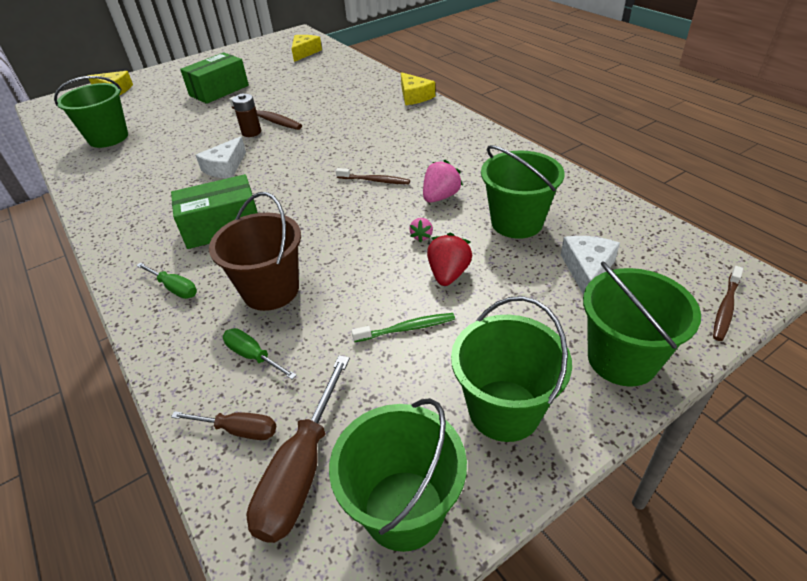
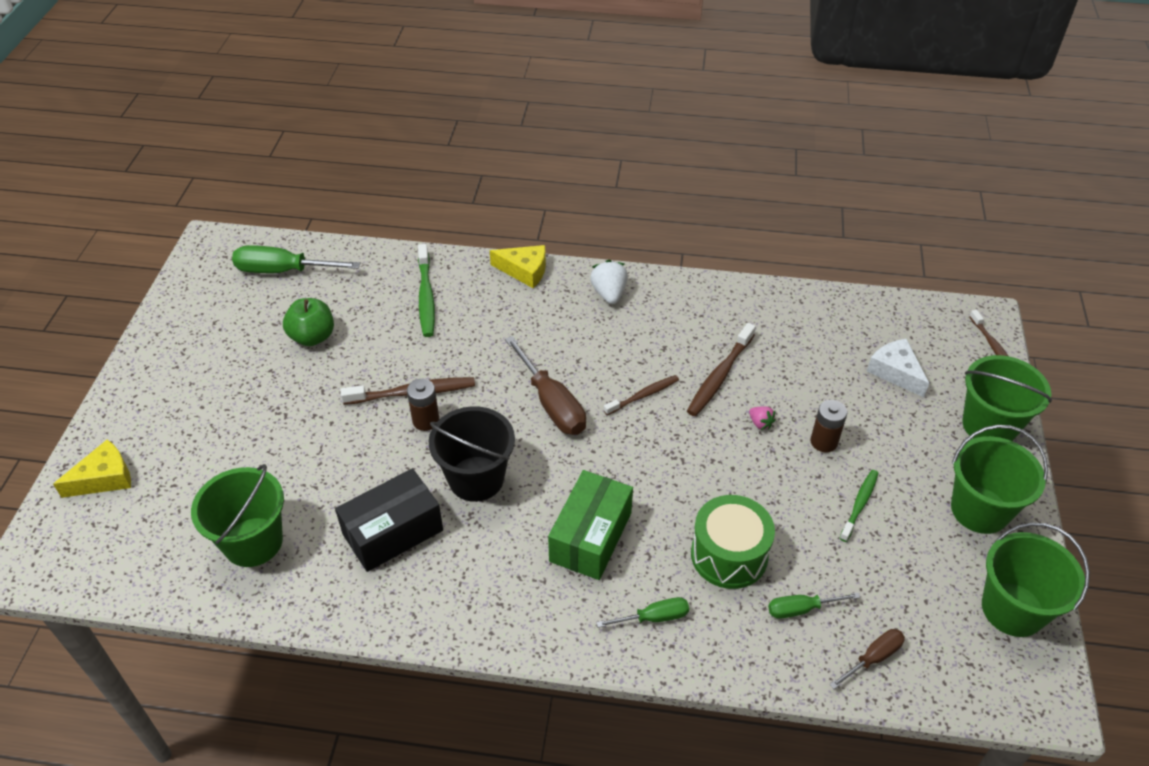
camera: 50 degrees left, 5 degrees up
(155, 166) = (393, 532): none -> black box
(219, 90) = (273, 390): green box -> none
(225, 167) = (476, 479): white cheese -> black bucket
(270, 79) = (312, 337): none -> green apple
(271, 290) = (729, 555): brown bucket -> green drum
(302, 470) = (940, 642): brown screwdriver -> brown screwdriver (551, 403)
(304, 52) = (284, 271): yellow cheese -> green screwdriver
(345, 86) = (426, 297): none -> green toothbrush
(440, 197) = (720, 376): pink strawberry -> brown toothbrush
(444, 126) = (609, 293): none -> white strawberry
(448, 274) = (824, 442): red strawberry -> brown battery
(516, 222) = (804, 362): green bucket -> none

